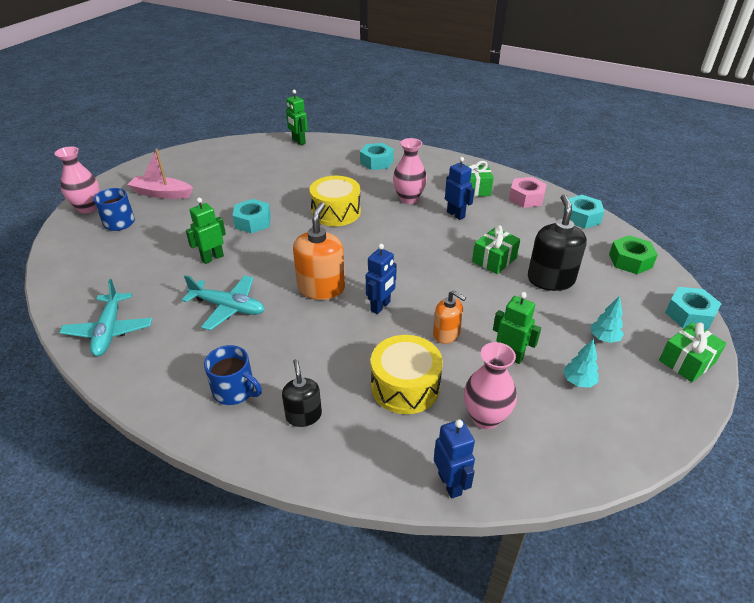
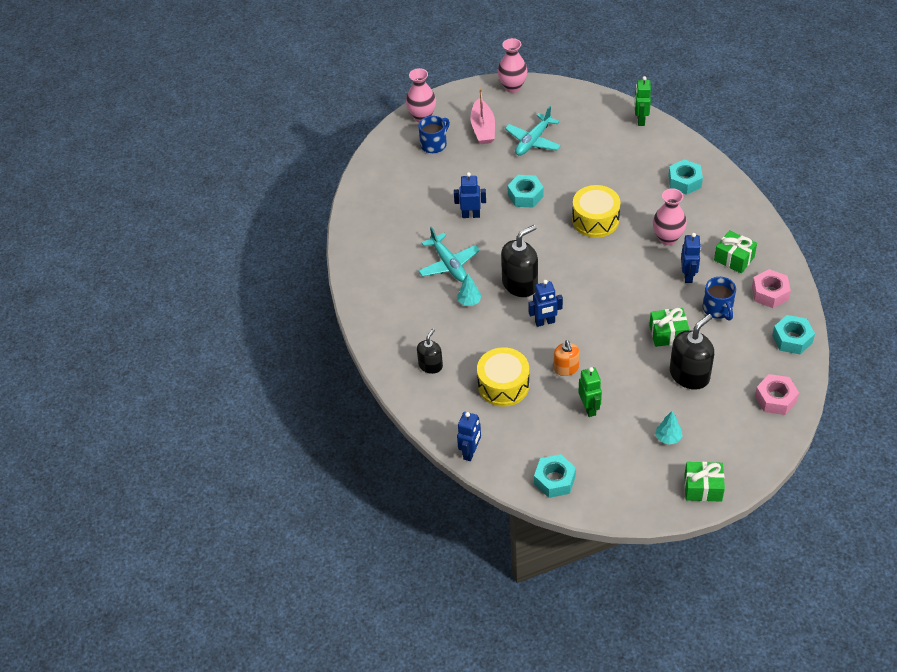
camera: 45 degrees right, 10 degrees up
(109, 331) = (368, 240): turquoise plane -> turquoise plane (533, 141)
(162, 194) = (483, 128): pink boat -> pink boat turned 150 degrees counterclockwise
(212, 258) = (471, 215): green robot -> blue robot
(235, 391) = (407, 326): blue mug -> blue mug (718, 309)
(321, 288) = (520, 284): orange soap dispenser -> black soap dispenser
(485, 417) = (529, 433): pink vase -> pink vase (512, 87)
(578, 381) = (612, 451): turquoise tree -> turquoise tree (469, 301)
(630, 261) = (775, 399): green nut -> pink nut
(689, 314) = (756, 463): turquoise nut -> turquoise nut (554, 480)

